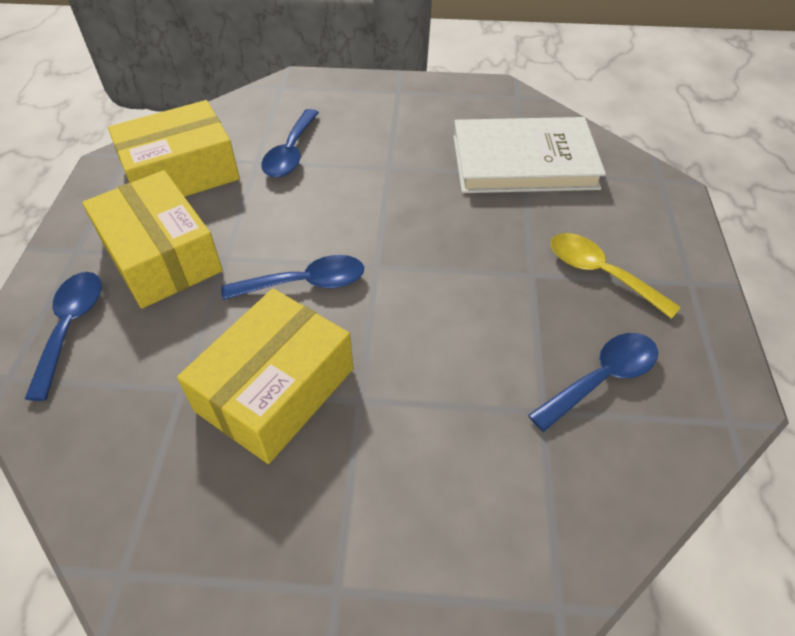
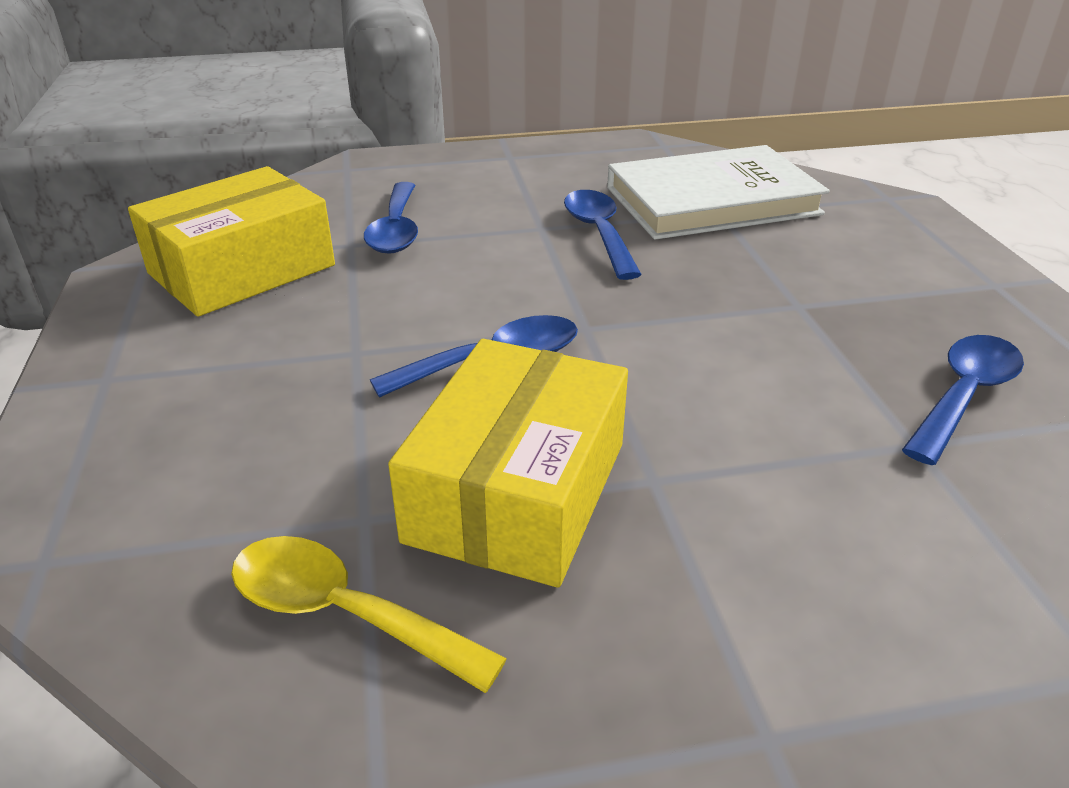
camera: 15 degrees left, 15 degrees down
(71, 328) = (135, 474): blue spoon -> blue spoon (599, 233)
(161, 256) = (253, 364): yellow box -> none
(601, 274) = (883, 292): yellow spoon -> yellow spoon (345, 613)

